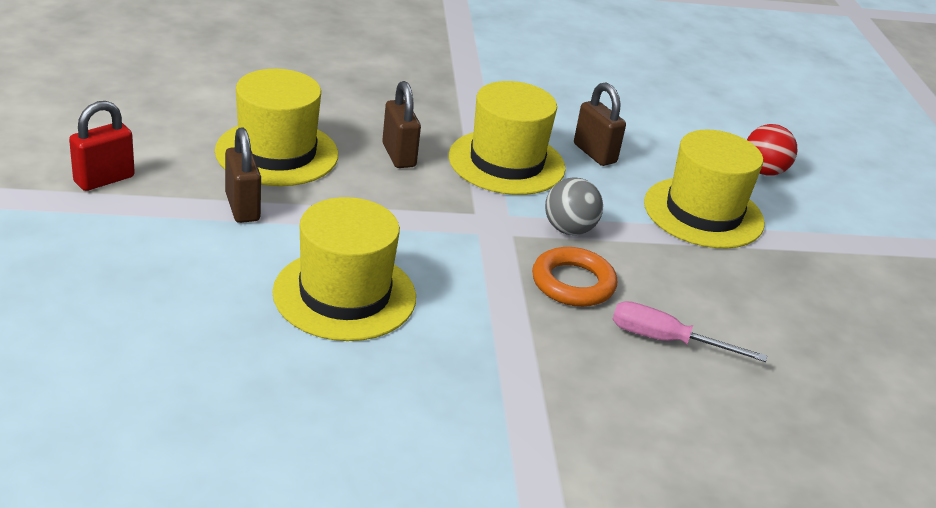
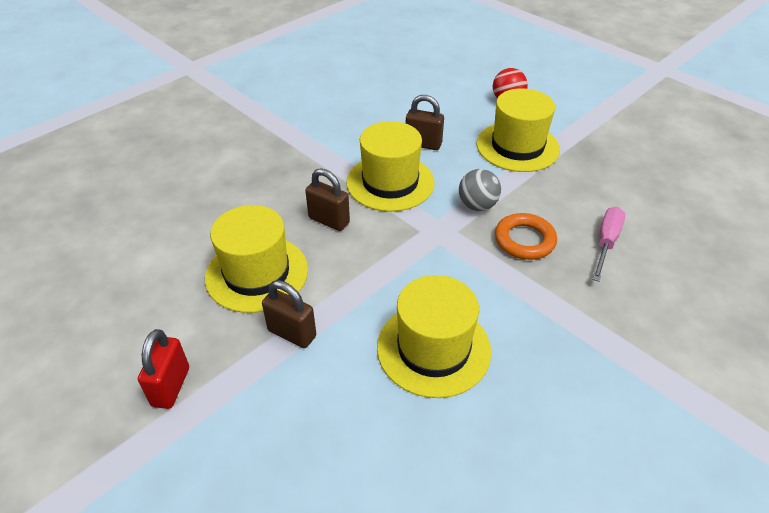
camera: 35 degrees left, 10 degrees up
(666, 340) = (606, 242): pink screwdriver -> pink screwdriver turned 135 degrees clockwise

